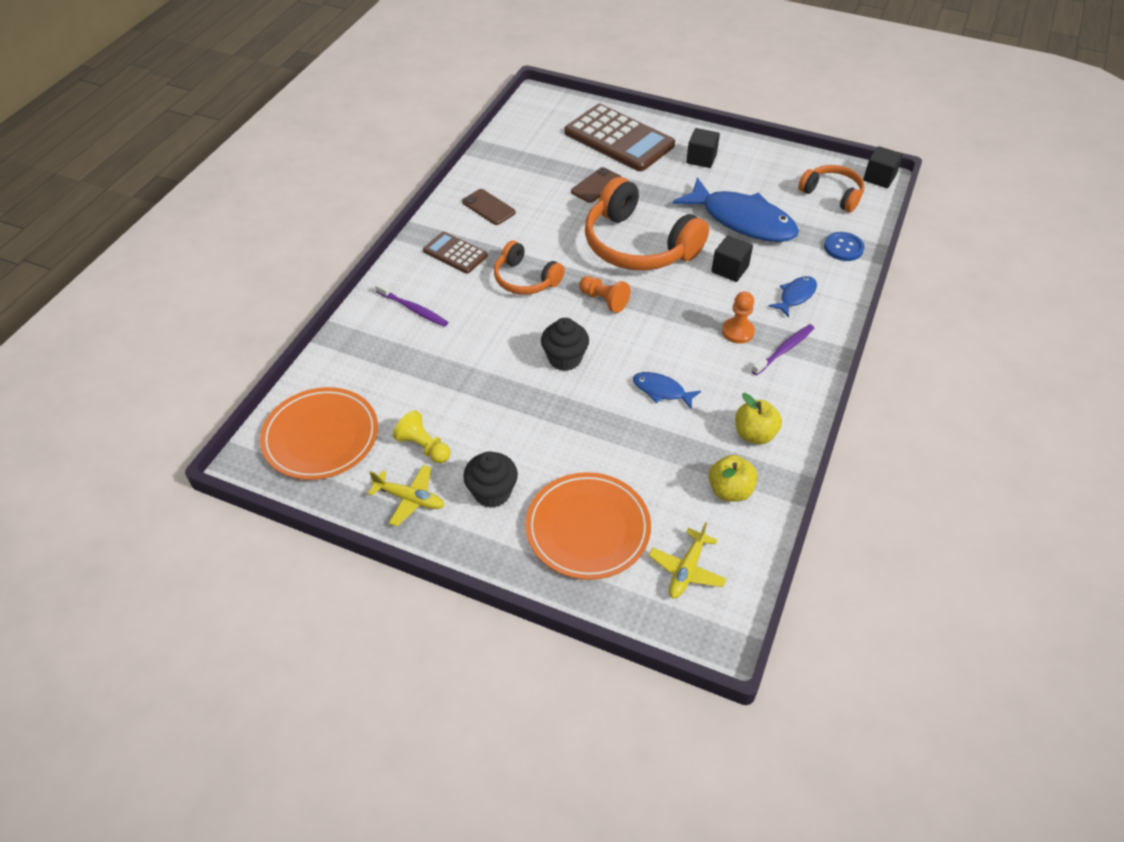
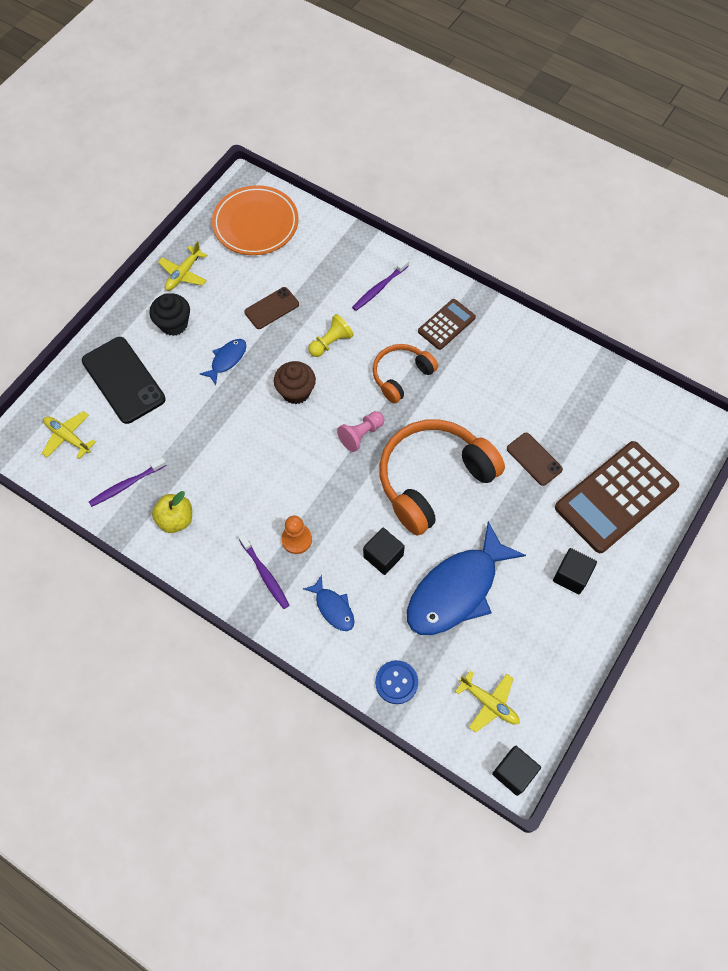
camera: 100 degrees right, 15 degrees up
(424, 447) = (228, 285): yellow pawn -> yellow pawn (331, 342)
(488, 207) = (510, 358): brown phone -> brown phone (271, 308)
(564, 359) = (296, 392): black cupcake -> brown cupcake
(588, 528) = (123, 380): orange plate -> black phone
(604, 300) = (361, 435): orange pawn -> pink pawn
(661, 391) = (242, 458): blue fish -> blue fish (227, 360)
(730, 490) = (126, 485): yellow apple -> purple toothbrush
(832, 194) = (489, 703): orange headphones -> yellow plane

